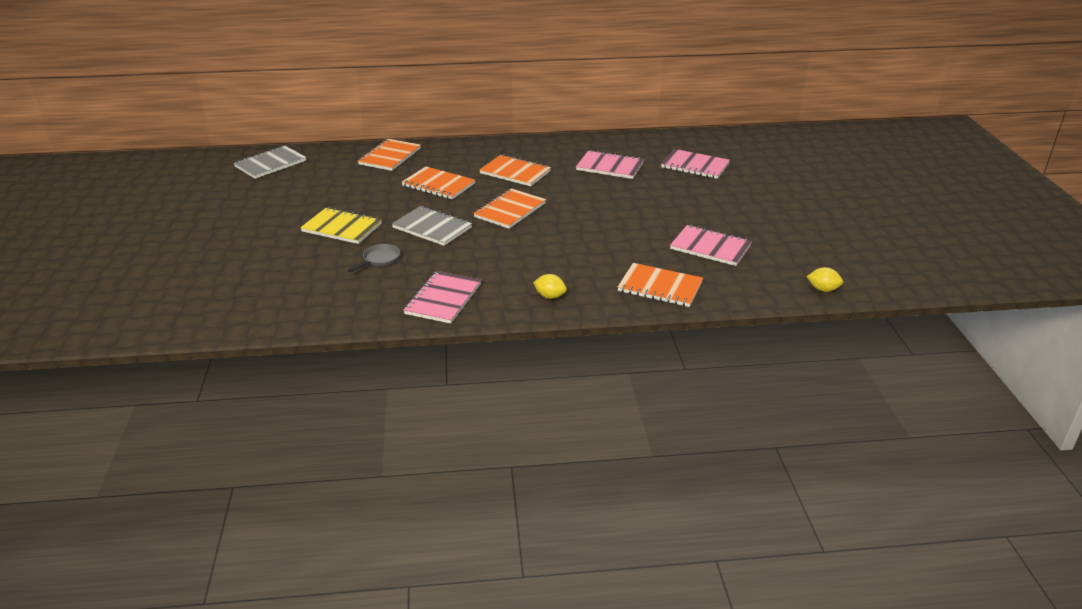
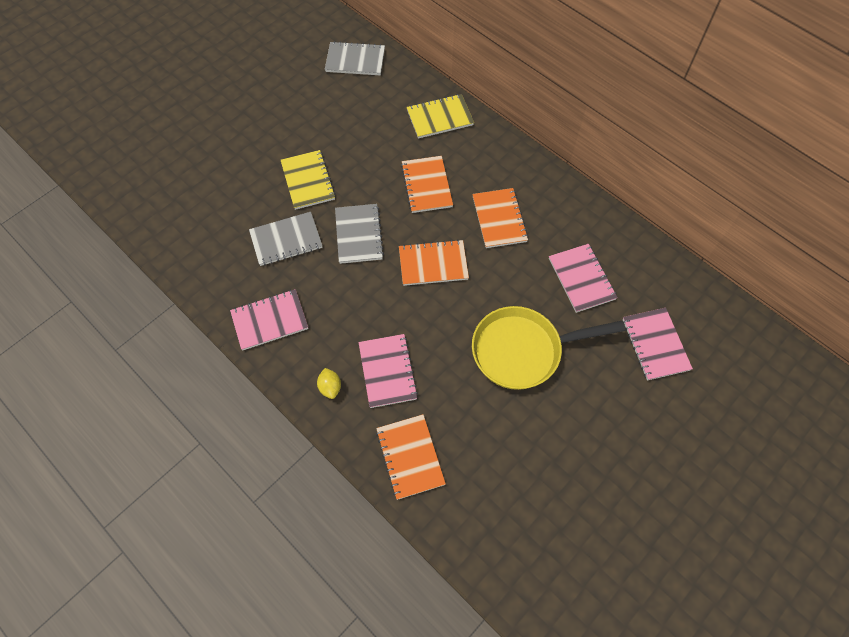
camera: 50 degrees right, 30 degrees up
(379, 260) = (286, 240): grey pan -> grey notebook
(390, 156) = (439, 117): orange notebook -> yellow notebook
(634, 208) = (523, 350): none -> yellow pan
(710, 247) = (510, 455): pink notebook -> pink notebook (387, 371)
(823, 289) = (518, 593): yellow lemon -> none

